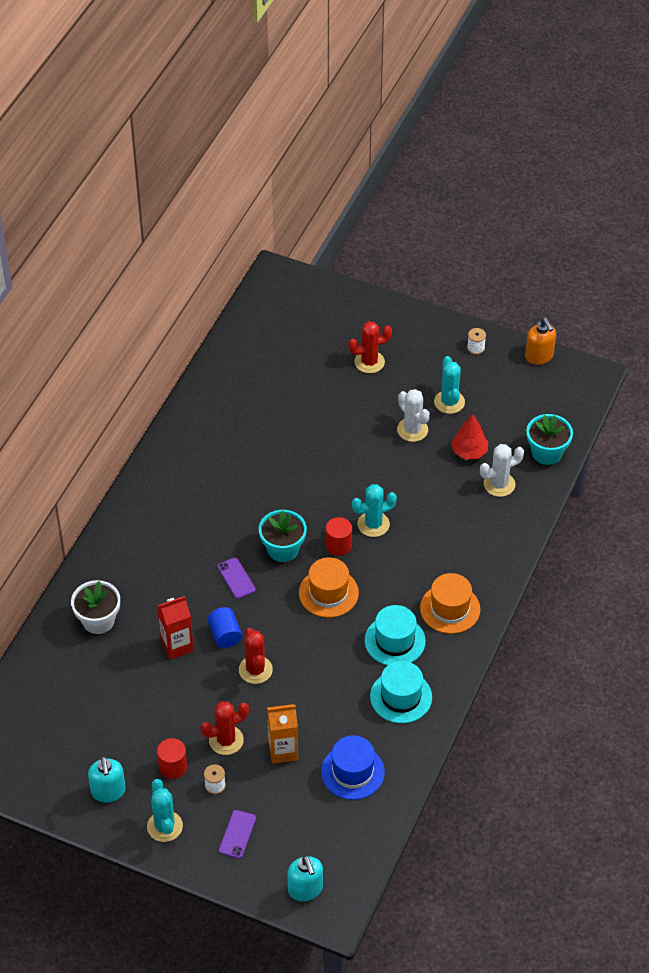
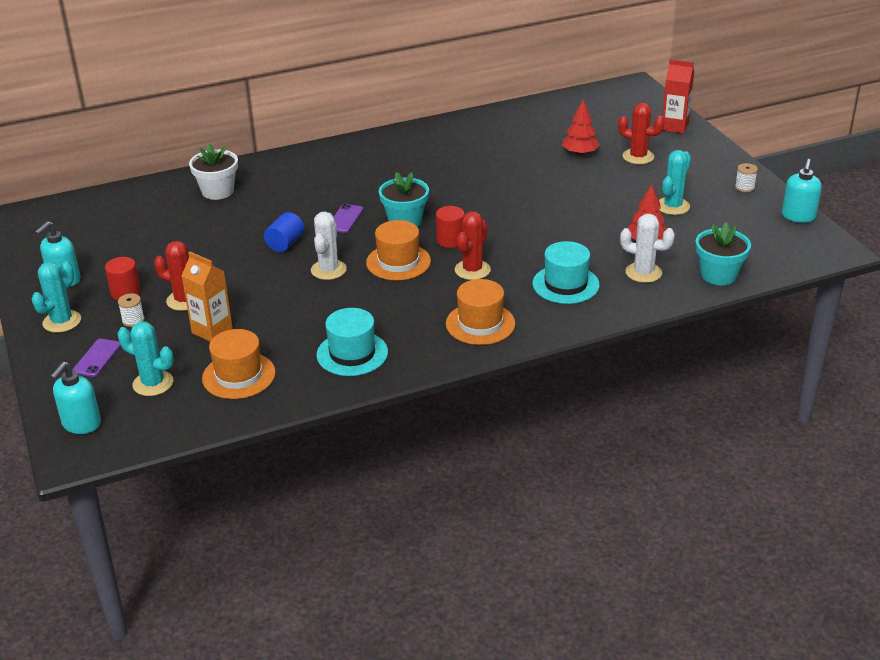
camera: 45 degrees right, 15 degrees down
(177, 645) = (243, 231): red carton -> red carton (674, 127)
(237, 834) = (97, 358): purple phone -> purple phone turned 45 degrees counterclockwise
(255, 670) = (272, 274): red cactus -> red cactus (472, 270)
(323, 386) = (580, 153): none -> red tree
(352, 772) = (239, 375): blue hat -> orange hat
(373, 524) = (497, 243): turquoise cactus -> turquoise cactus (153, 383)
(395, 641) = (403, 317): turquoise hat -> turquoise hat (565, 284)
(412, 430) = (615, 207): white cactus -> white cactus (328, 270)
(539, 356) = (798, 216): orange soap dispenser -> turquoise soap dispenser

